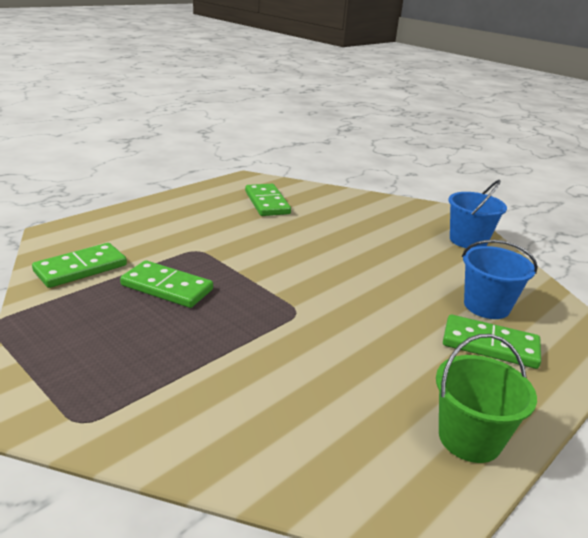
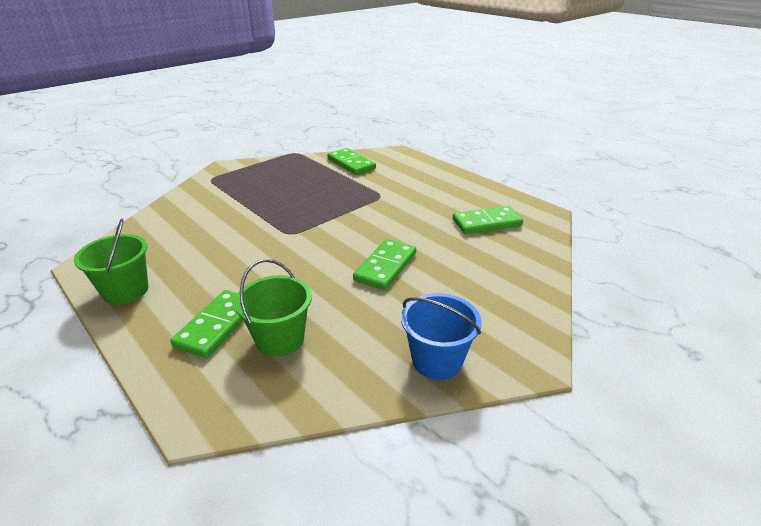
camera: 95 degrees right, 5 degrees up
(167, 287) = (327, 189): green domino -> green domino (385, 266)
(486, 306) = (280, 339): blue bucket -> green bucket

